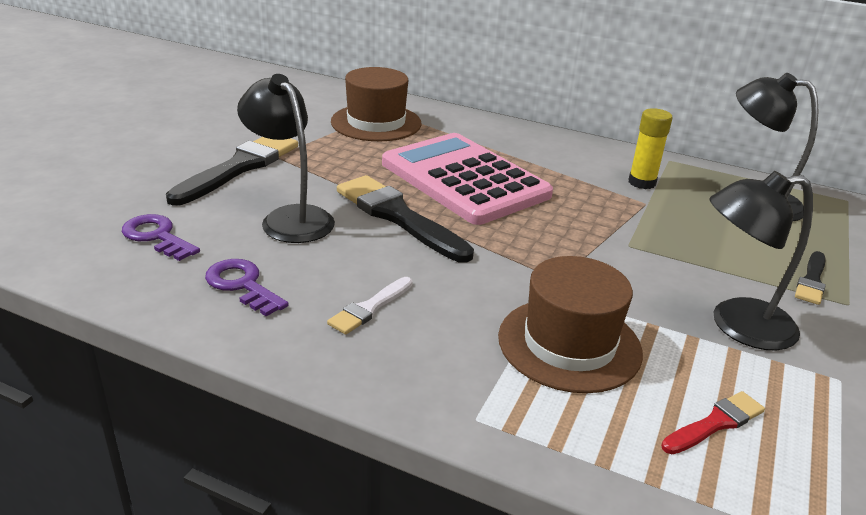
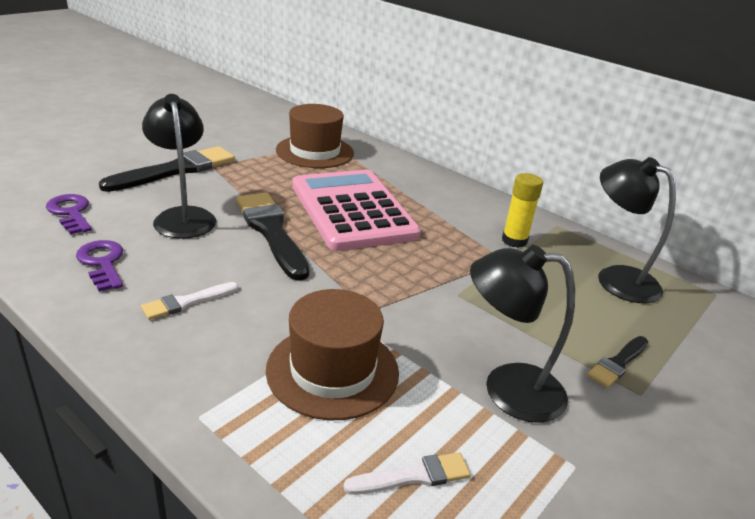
camera: 15 degrees right, 0 degrees up
(715, 423) = (413, 476): red brush -> white brush

